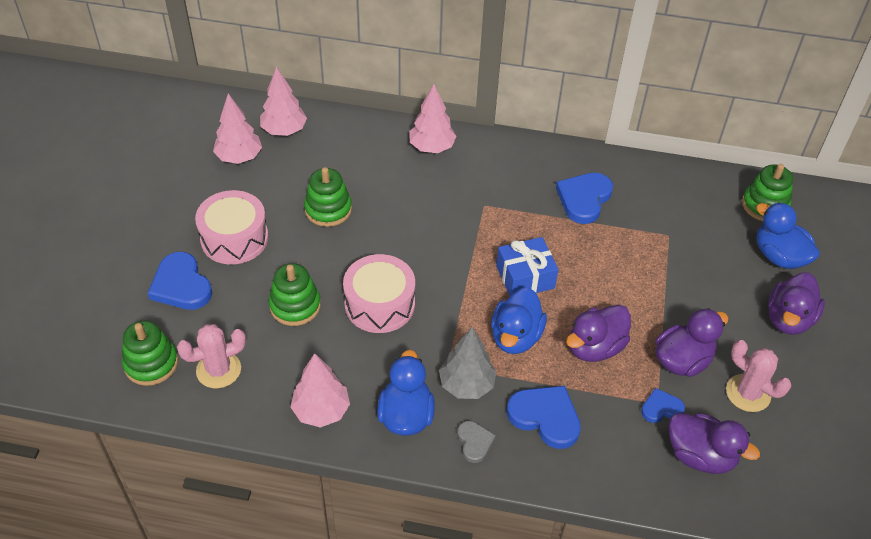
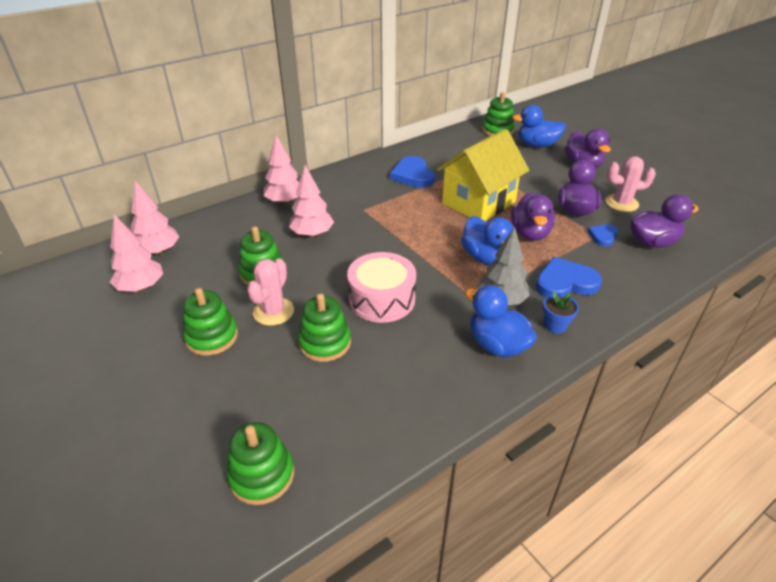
camera: 45 degrees left, 10 degrees down
(181, 285) = (208, 399): blue heart -> none
(218, 370) = (328, 429): pink cactus -> pink cactus (273, 312)
(234, 238) = (212, 337): pink drum -> green stacking toy
(321, 411) = (443, 389): pink tree -> pink tree (312, 234)
(474, 442) = (555, 325): grey heart -> blue flower pot
(525, 277) = (442, 227): blue gift -> none
(598, 277) = (478, 203): none -> yellow house

